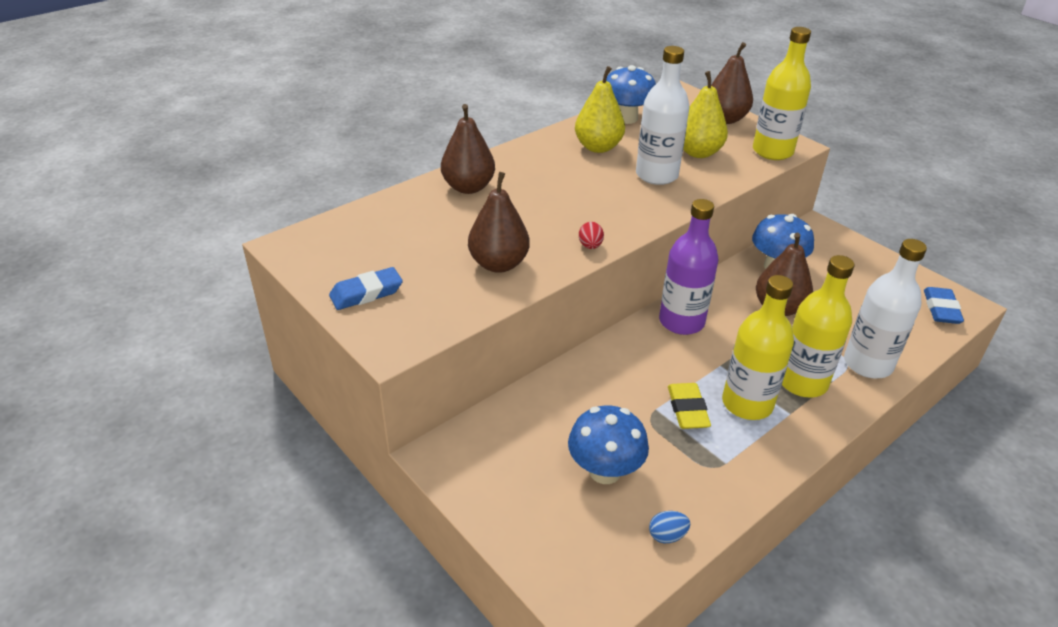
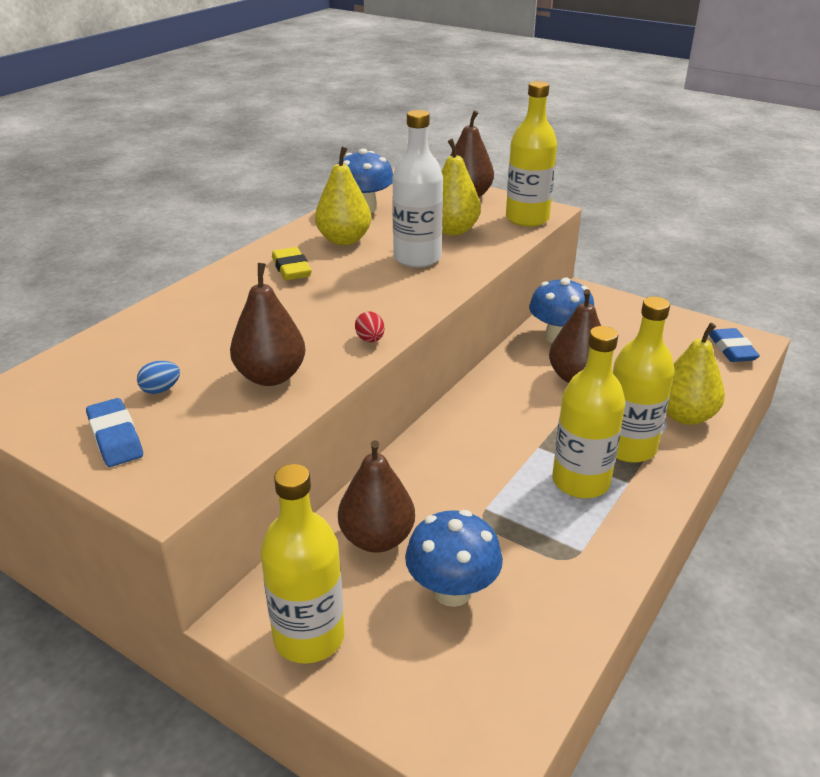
camera: 15 degrees left, 5 degrees down
(366, 293) = (115, 438): blue eraser -> blue eraser turned 75 degrees counterclockwise
(468, 187) = (209, 301): brown pear -> brown pear (377, 539)
(481, 480) = (309, 637): none -> yellow bottle
(667, 536) = (547, 649): blue egg -> blue egg (161, 390)
(681, 322) = (481, 410): purple bottle -> none
(687, 410) = (520, 502): yellow eraser -> yellow eraser (291, 269)
(867, 364) = (685, 416): white bottle -> yellow pear

